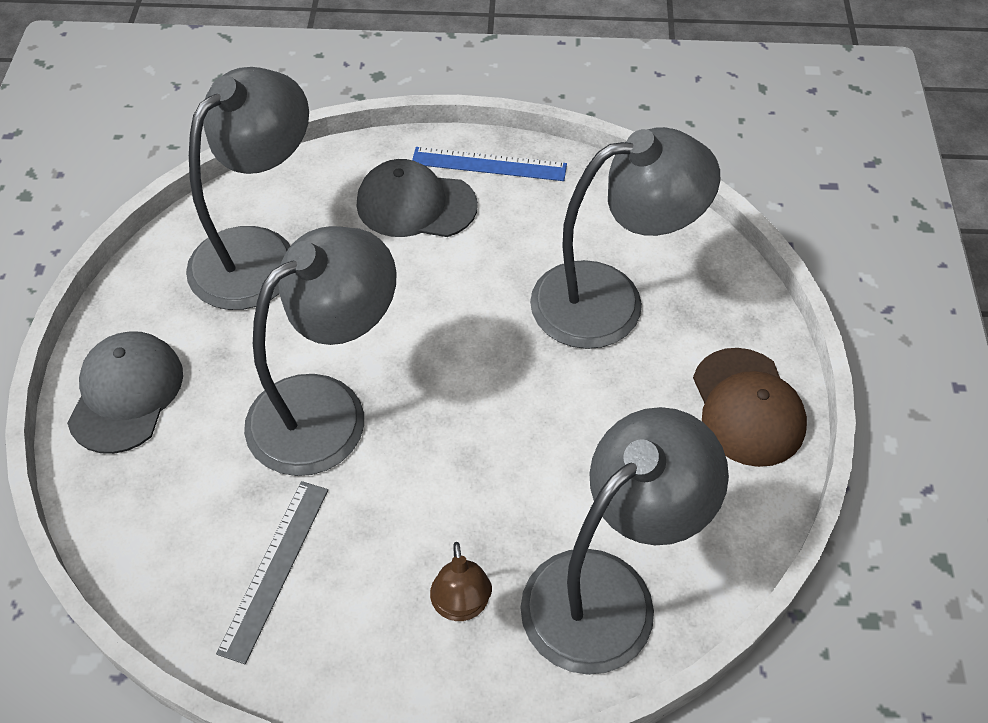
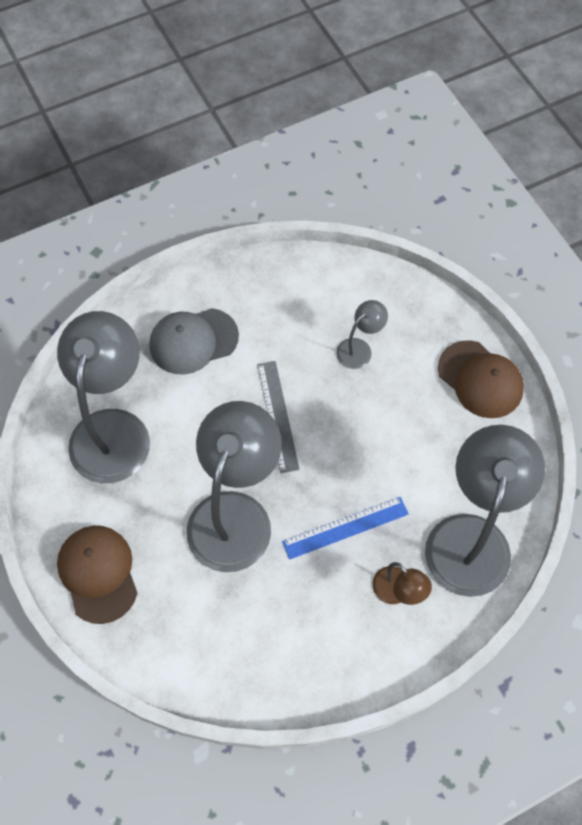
camera: 30 degrees left, 10 degrees up
(126, 394) = (98, 574): grey cap -> brown cap
(274, 568) = (275, 631): grey ruler -> grey ruler (277, 416)
(489, 164) = (221, 287): blue ruler -> blue ruler (345, 528)
(610, 300) = (359, 348): grey lamp -> grey lamp, size x0.45

